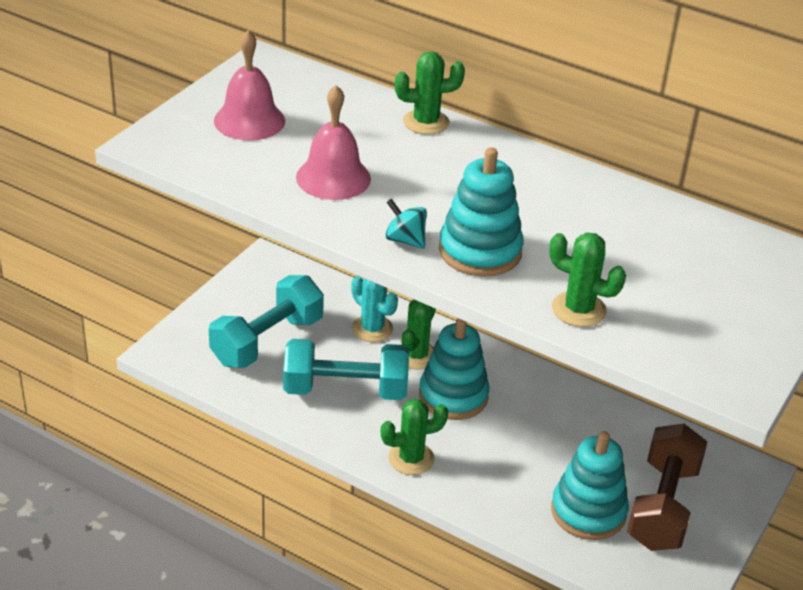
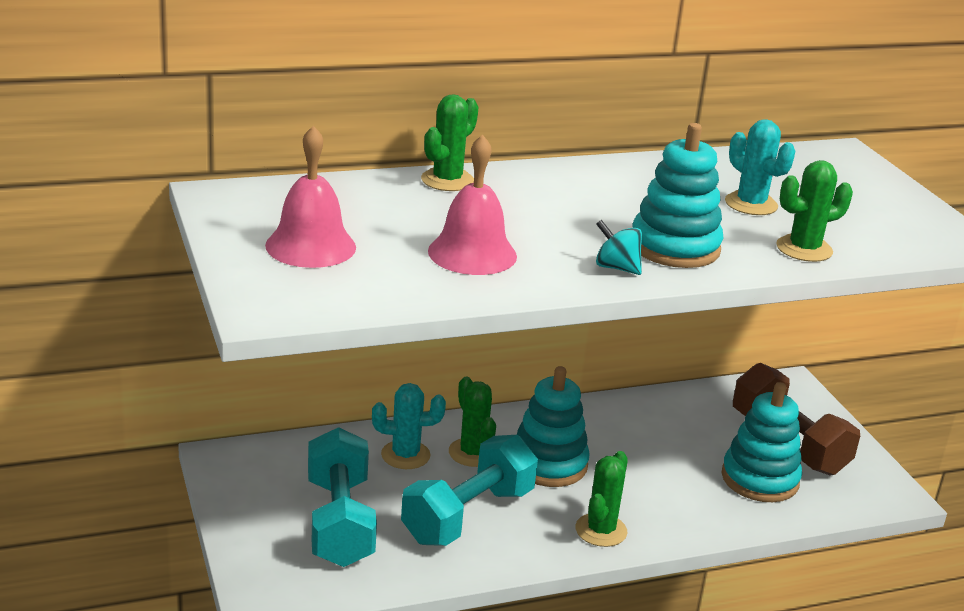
camera: 50 degrees left, 10 degrees down
(405, 240) = (616, 268): turquoise spinning top -> turquoise spinning top turned 45 degrees clockwise
(618, 257) = (751, 204): none -> turquoise cactus

